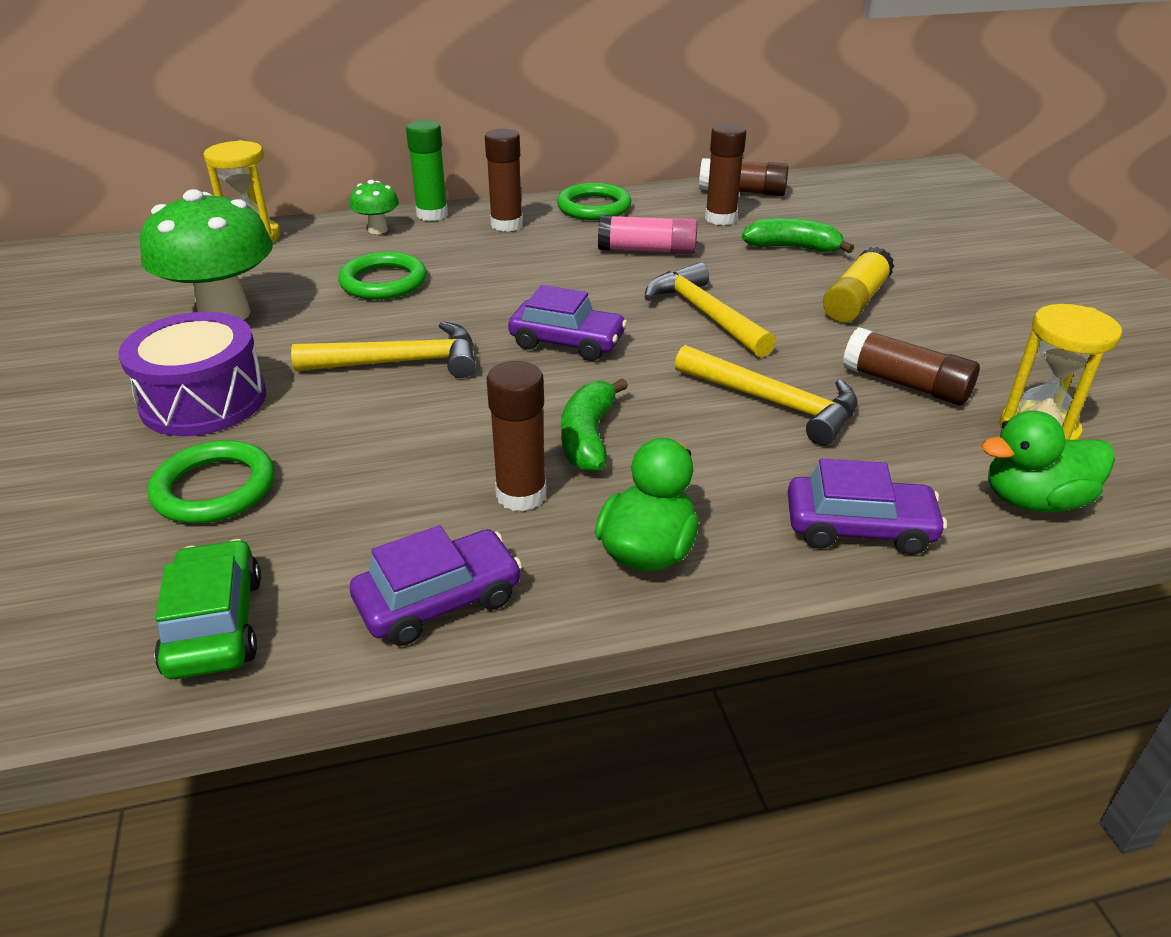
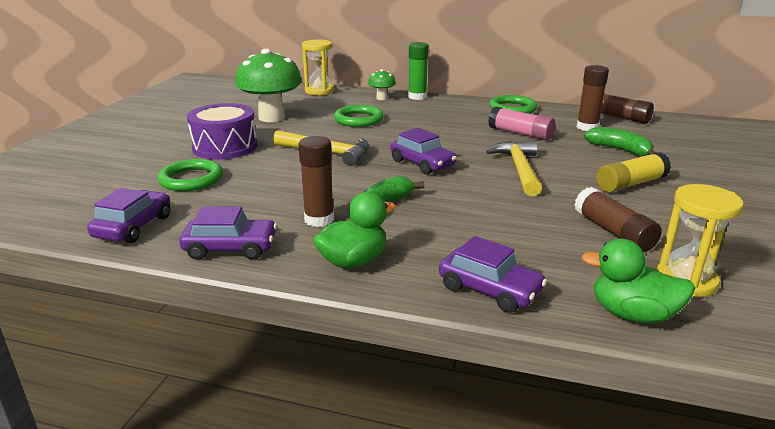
camera: 30 degrees right, 10 degrees down
(215, 624) = (133, 227): green car -> purple car
(506, 225) = (452, 108): brown glue stick -> none
(774, 403) = (510, 219): yellow hammer -> none

